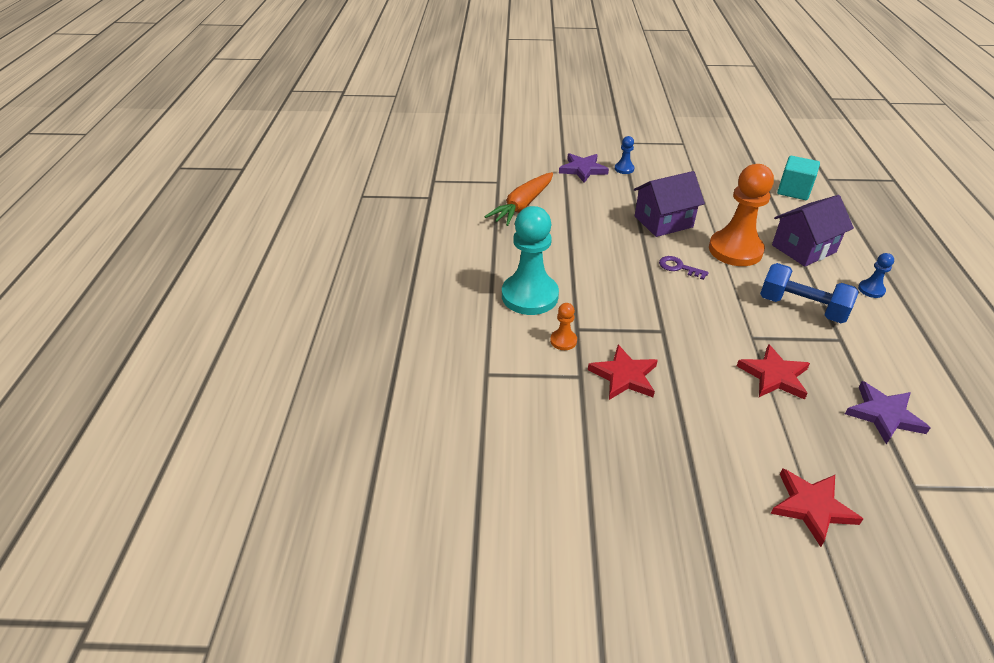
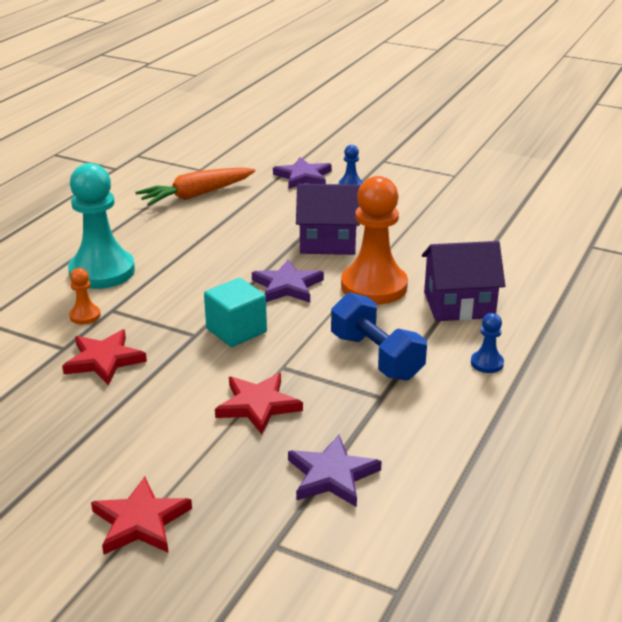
camera: 25 degrees right, 10 degrees down
(678, 267) = (287, 286): purple key -> purple star
(793, 191) = (528, 248): turquoise cube -> turquoise cube (236, 330)

